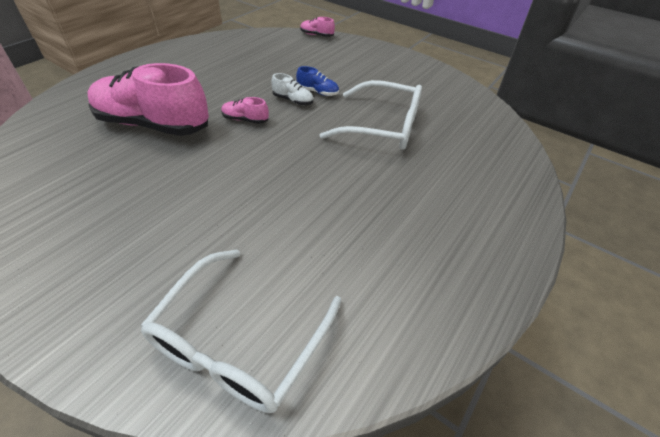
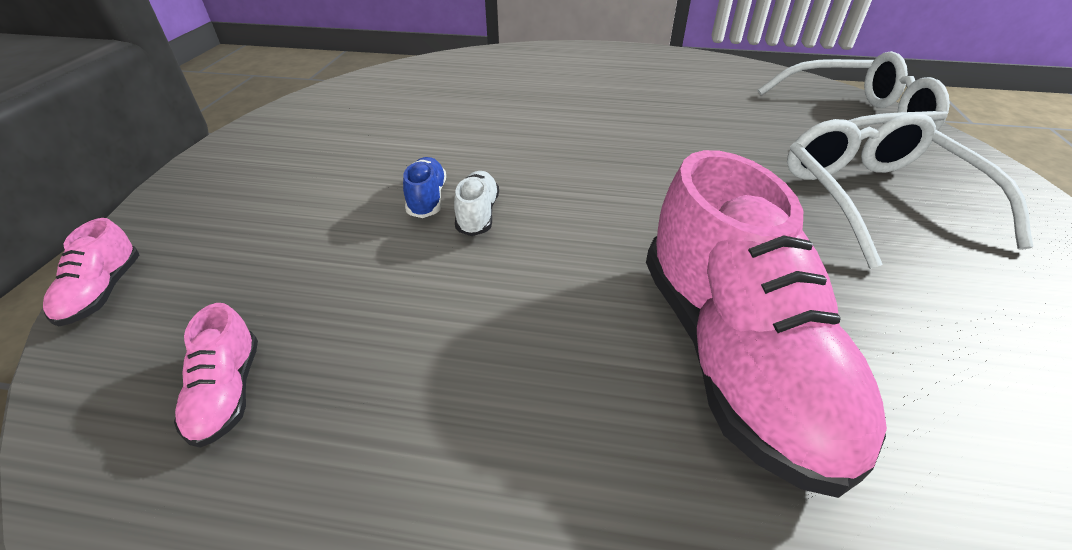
camera: 115 degrees left, 5 degrees down
(245, 120) = (586, 241): pink shoe -> pink shoe (227, 392)
(382, 126) = (484, 126): white glasses -> white glasses (877, 200)

